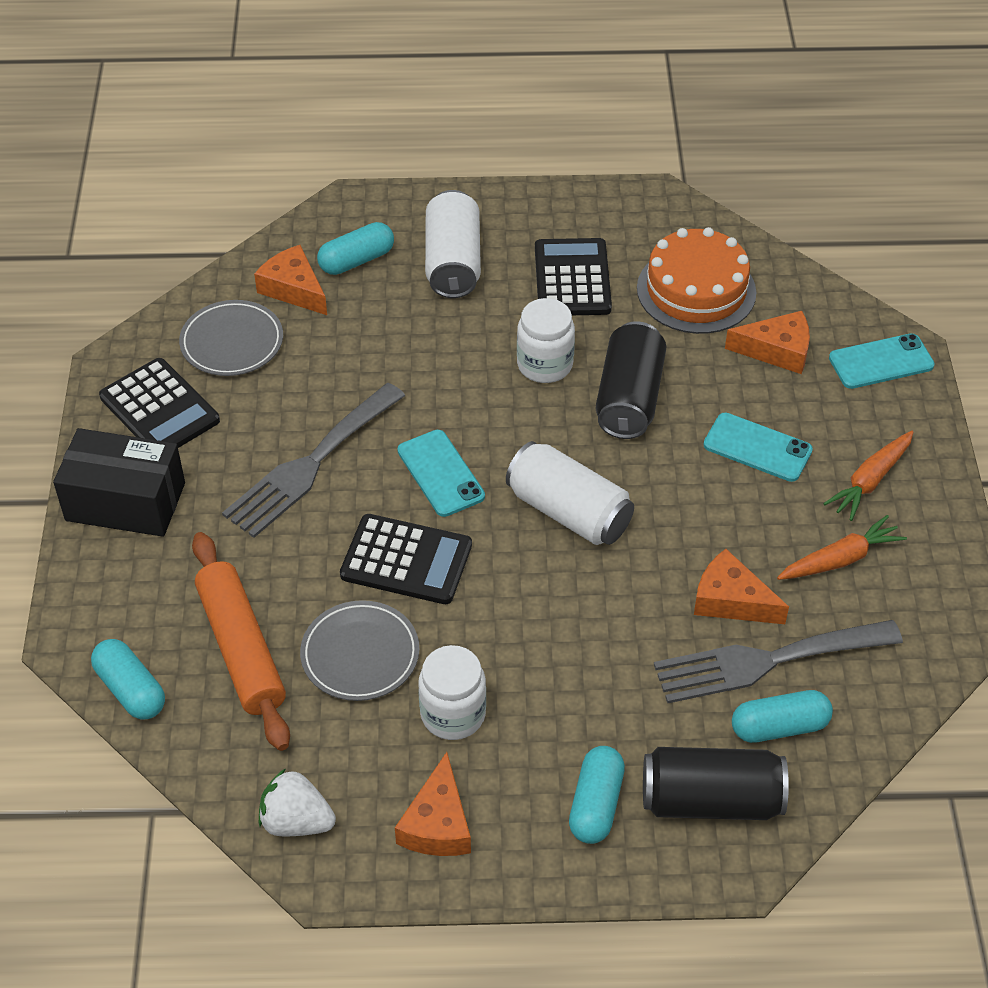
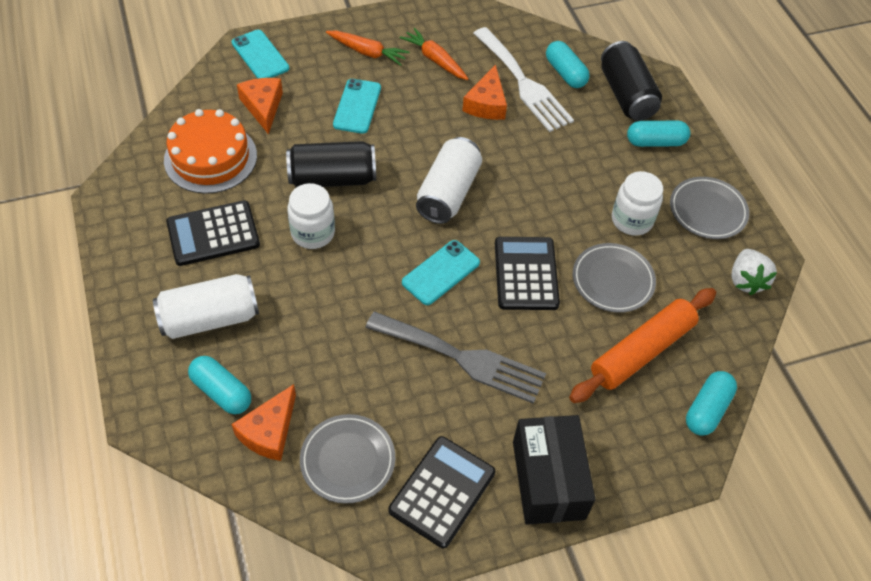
camera: 110 degrees left, 5 degrees up
(437, 823) = (707, 210): orange cheese -> grey plate
(766, 661) = (523, 83): grey fork -> white fork

